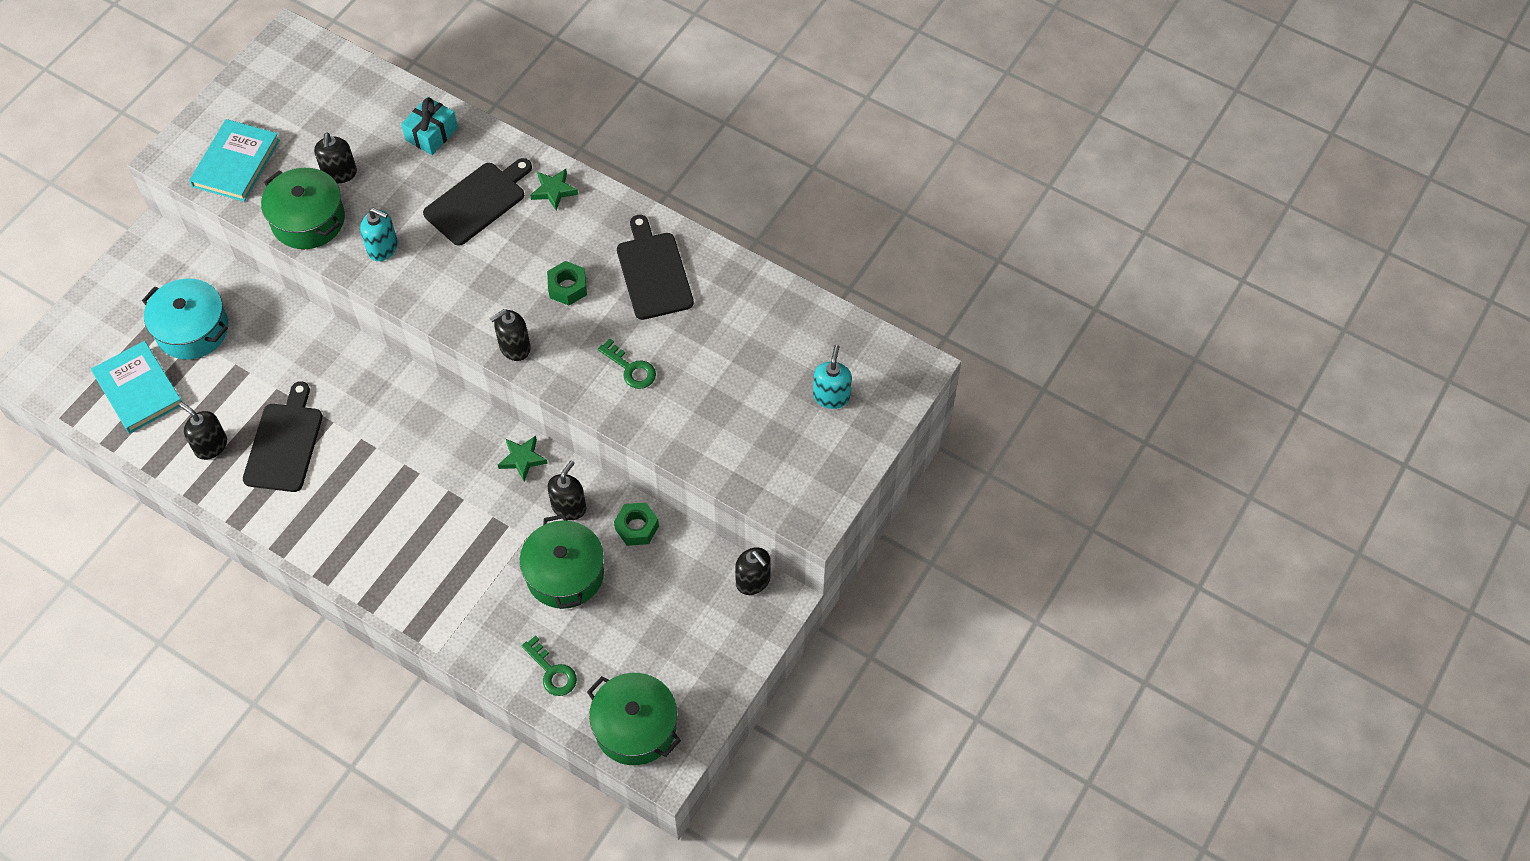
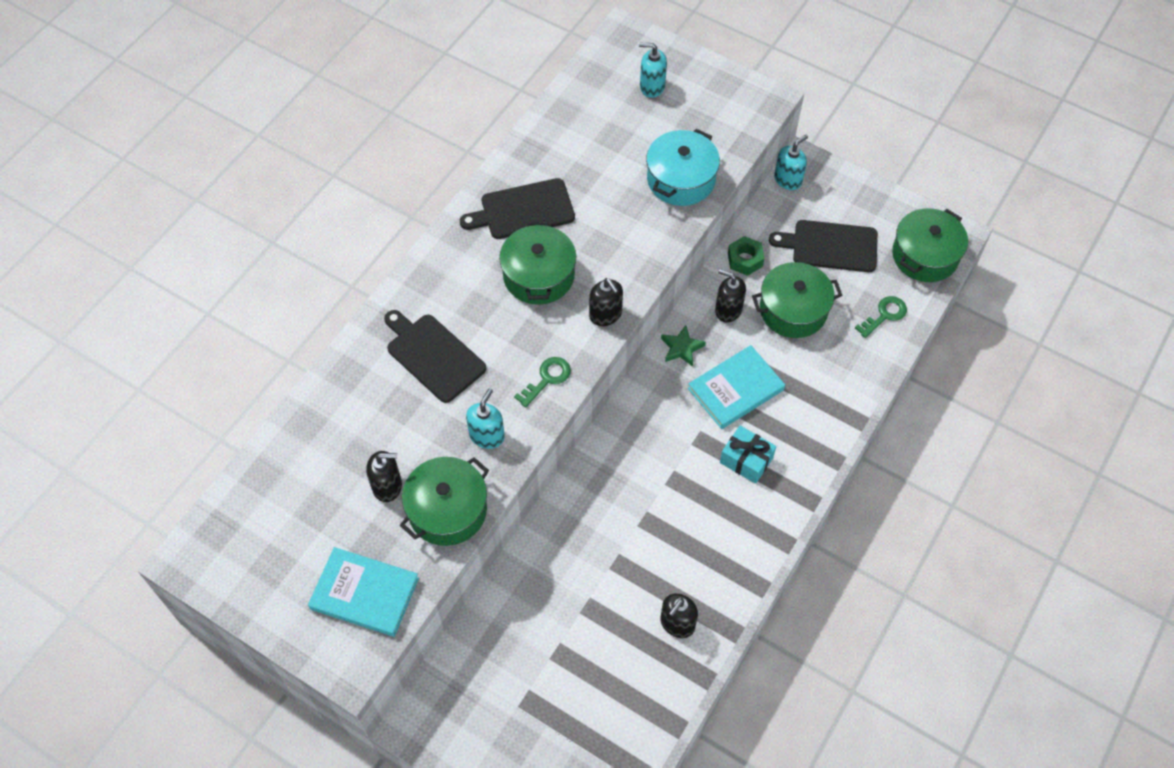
camera: 90 degrees left, 0 degrees up
(138, 389) = (611, 708): turquoise book -> turquoise book (736, 389)
(192, 329) = (536, 663): turquoise pot -> turquoise pot (681, 179)
(285, 443) = (672, 553): black cutting board -> black cutting board (830, 246)
(431, 134) = (342, 403): turquoise gift -> turquoise gift (746, 460)
(554, 191) = (424, 292): green star -> none
(567, 287) = (538, 275): green nut -> green pot
(631, 368) = (627, 224): green key -> green key (547, 379)
(753, 581) = (788, 179): black soap dispenser -> turquoise soap dispenser

